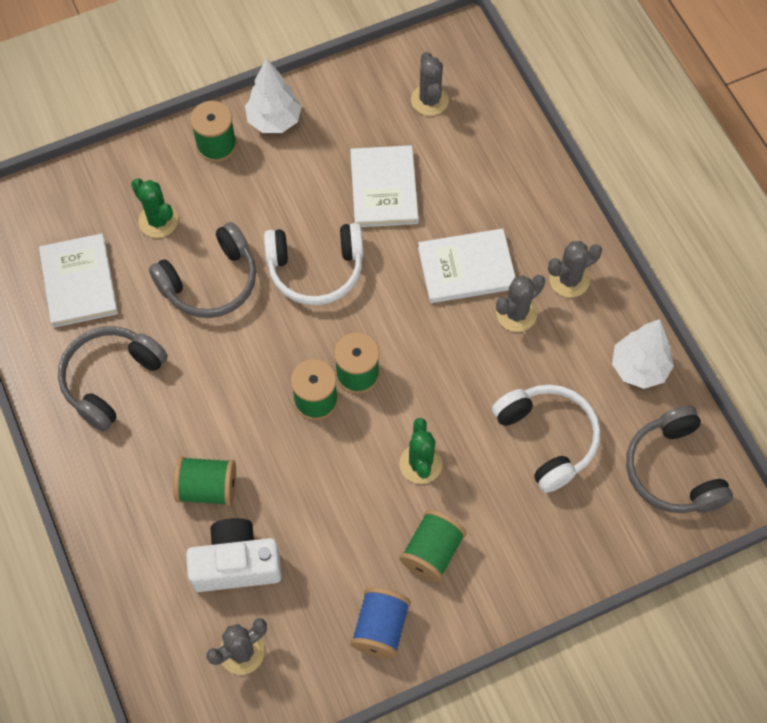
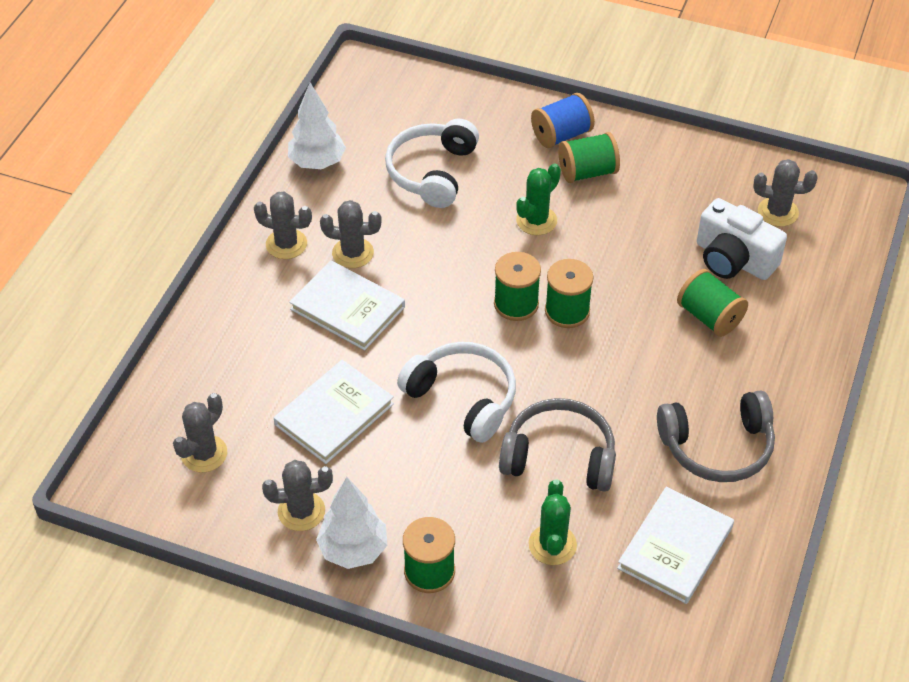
camera: 135 degrees left, 15 degrees down
(330, 116) = (301, 511): none -> grey cactus
(380, 628) = (668, 161): blue spool -> blue spool (561, 135)
(673, 470) = (376, 101): grey headphones -> none

